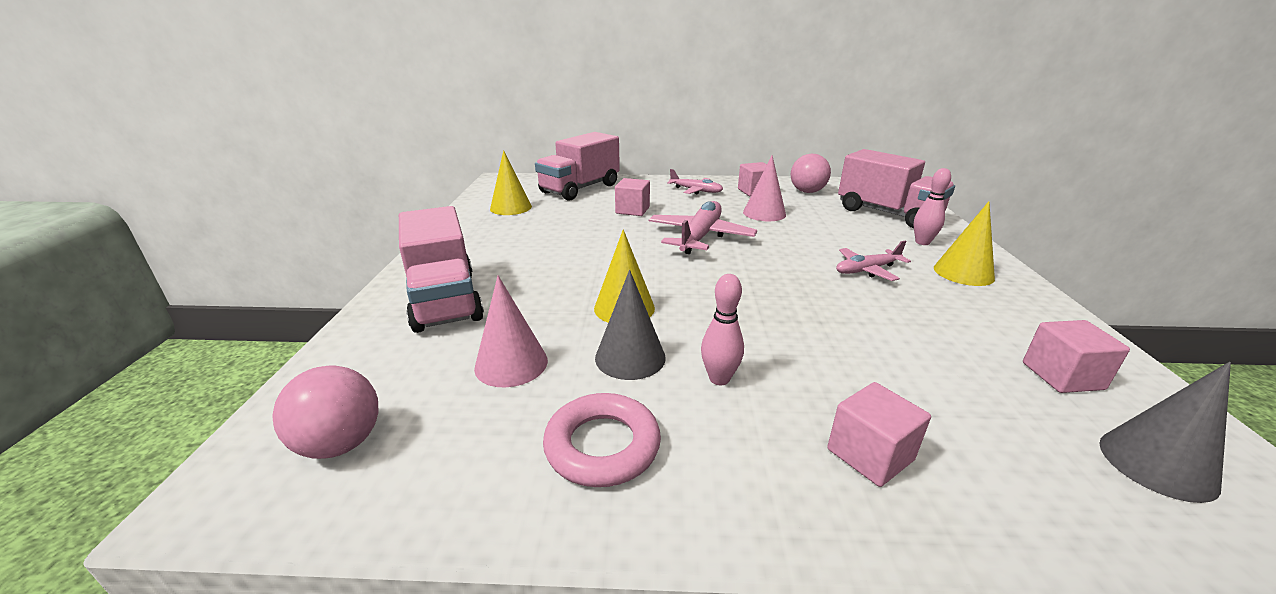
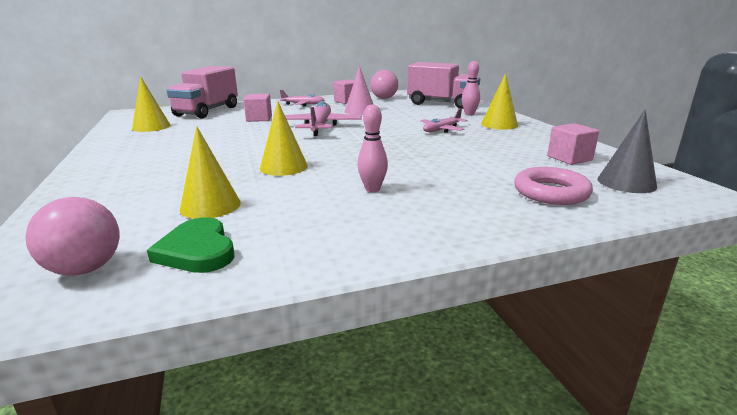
camera: 20 degrees left, 5 degrees down
(445, 301) = (126, 182): pink truck -> none
(462, 446) = (197, 250): none -> green heart
(511, 364) = (210, 206): pink cone -> yellow cone
(602, 446) = (308, 231): pink ring -> pink ring (551, 192)
(630, 357) = (303, 189): grey cone -> none
(870, 454) = (482, 204): pink cube -> none

